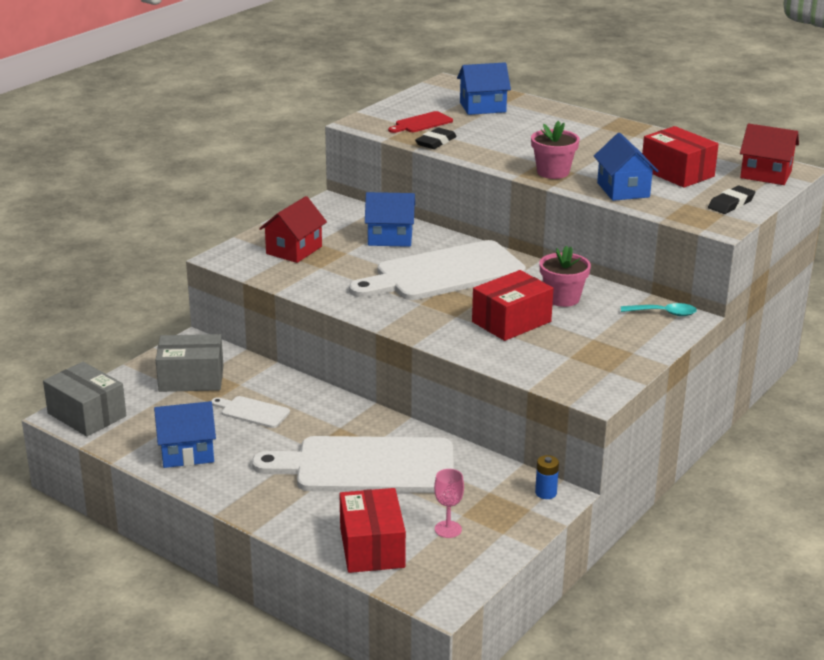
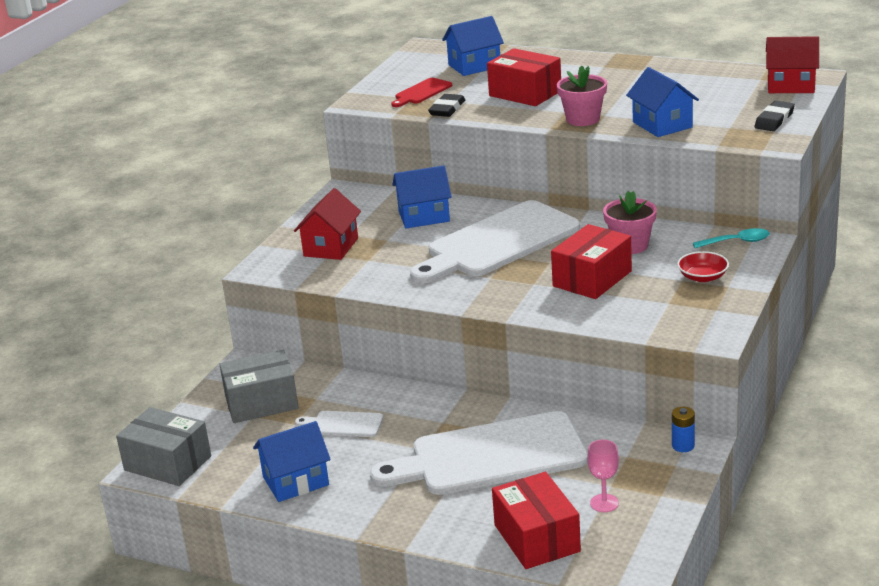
camera: 10 degrees left, 0 degrees up
(614, 339) = (702, 277): none -> red bowl
(677, 173) = (705, 98): red box -> red box (525, 93)

